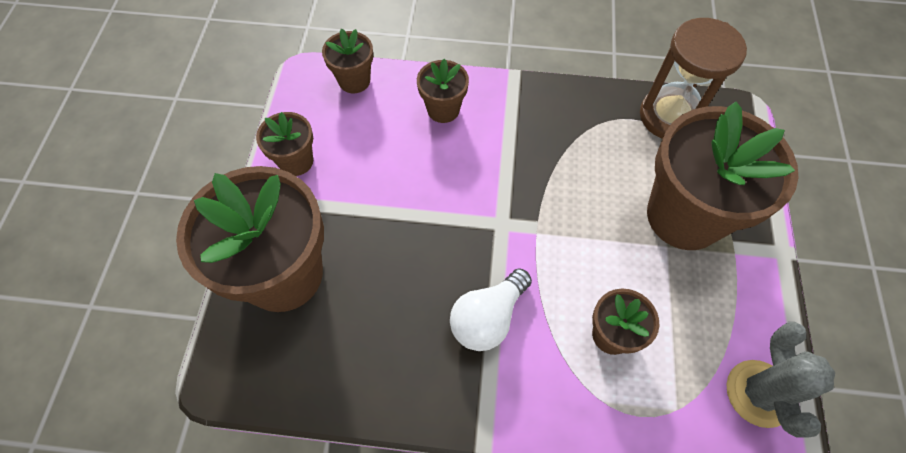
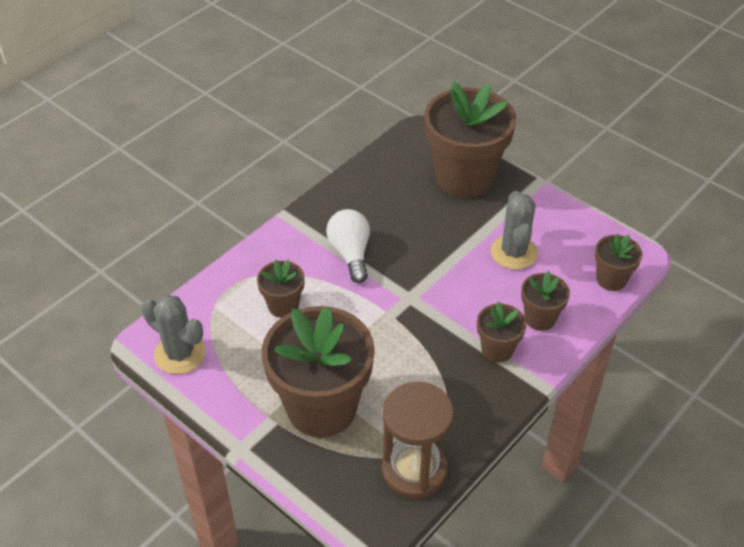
camera: 125 degrees right, 15 degrees down
(296, 161) = (552, 216): brown flower pot -> brown flower pot (497, 349)
(373, 168) = (514, 252): none -> grey cactus

